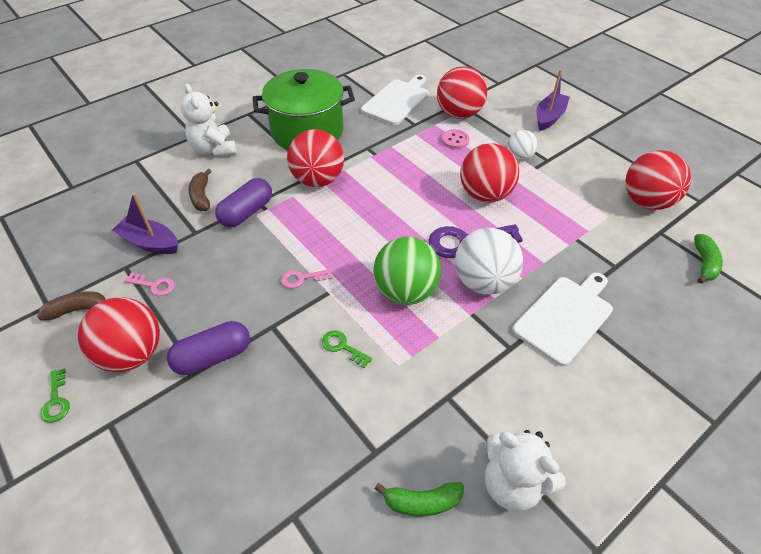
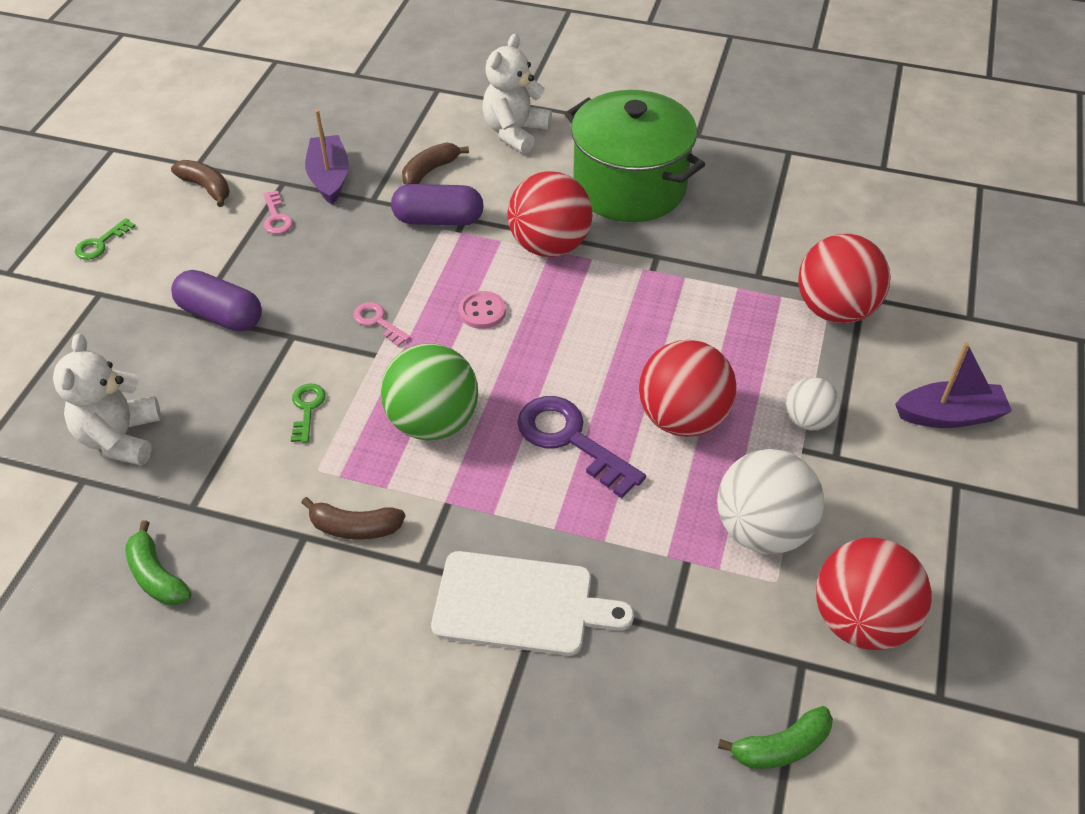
camera: 55 degrees right, 0 degrees up
(132, 354) = (183, 257): red ball -> none
(397, 100) = (791, 232): white cutting board -> none
(455, 140) = (768, 333): pink button -> pink button (482, 311)
(459, 367) = (354, 527): none -> brown banana
(483, 282) = (512, 490): white ball -> white ball (762, 530)
(513, 484) = (227, 649): white teddy bear -> white teddy bear (120, 438)

